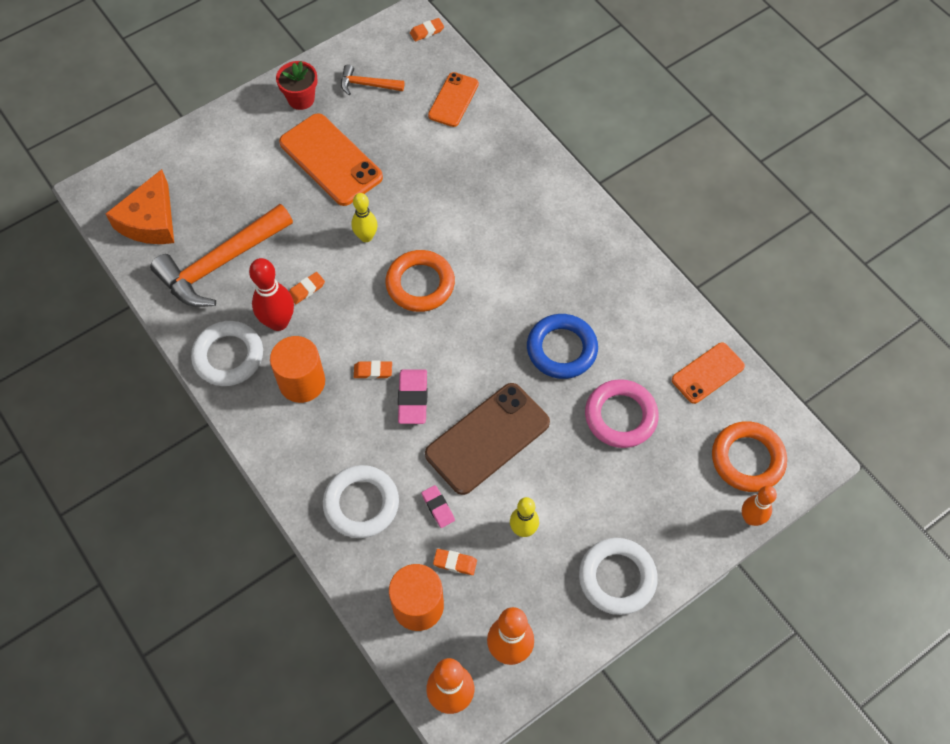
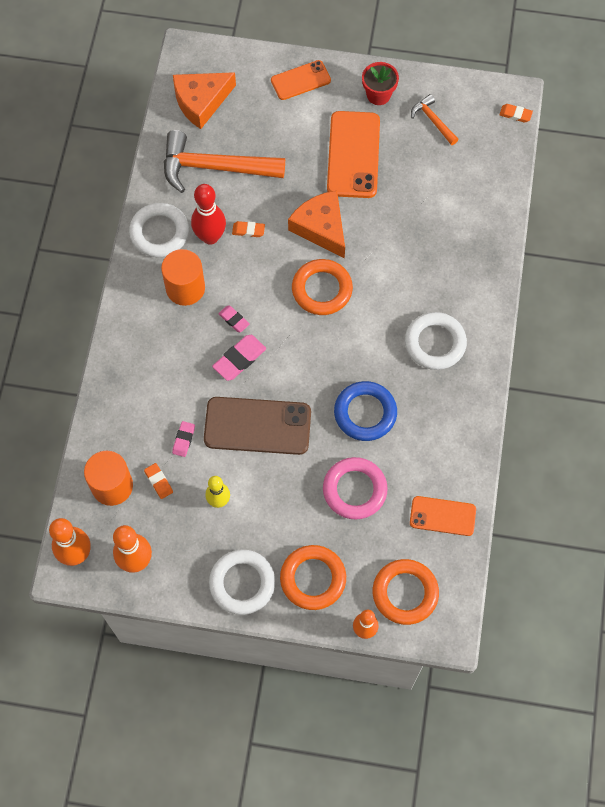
camera: 45 degrees right, 5 degrees up
(361, 504) = (142, 395): white ring -> white ring (435, 343)
(366, 237) = (321, 228): yellow bowling pin -> orange cheese
(373, 371) = (234, 320): orange eraser -> pink eraser
(453, 100) = (480, 180): orange phone -> orange phone (300, 80)
(667, 518) = (313, 578): none -> orange ring

